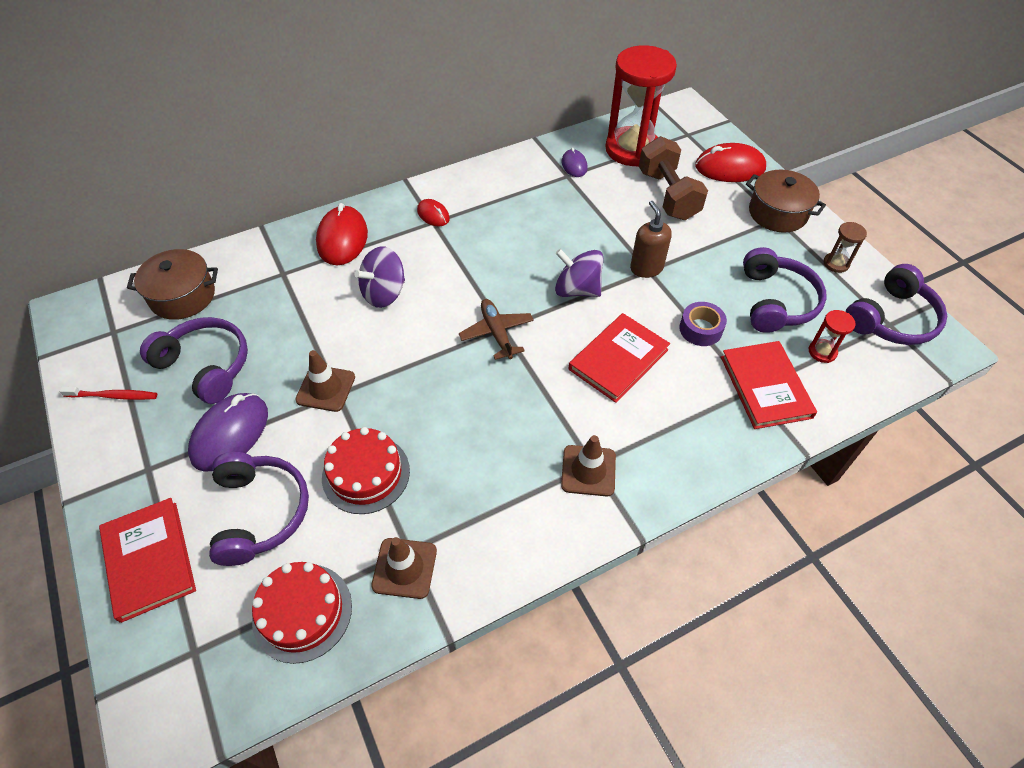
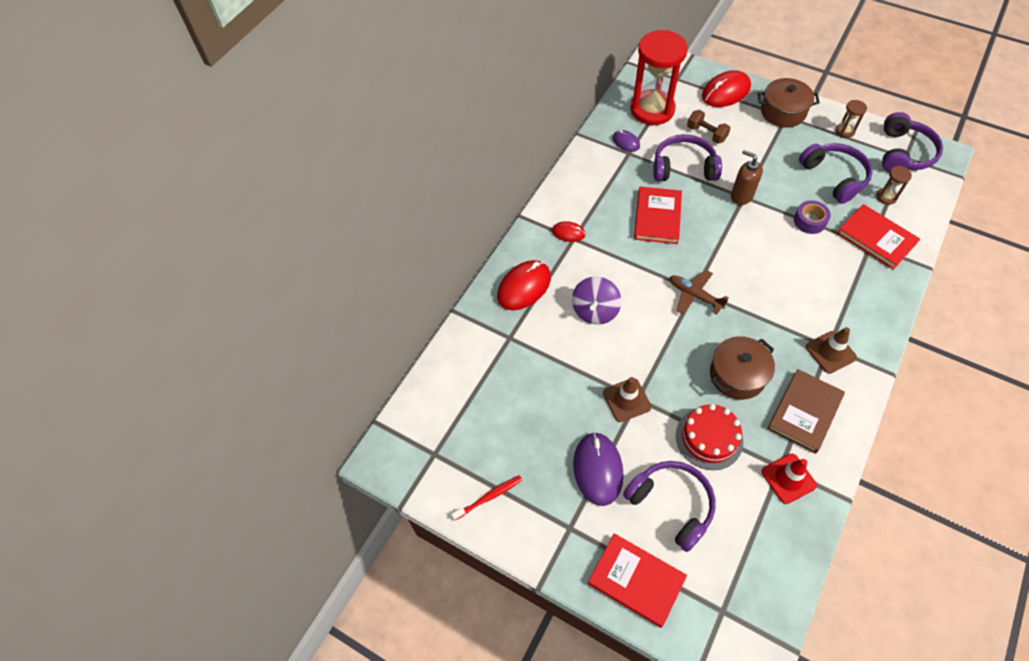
camera: 30 degrees left, 5 degrees up
(183, 296) = (456, 397): brown pot -> brown pot (737, 375)
(206, 366) = (530, 435): purple headphones -> purple headphones (684, 167)
(302, 612) = (759, 544): red cake -> none
(342, 239) = (524, 287): red mouse -> red mouse turned 75 degrees clockwise
(404, 568) = (788, 478): brown traffic cone -> red traffic cone
(494, 512) = (804, 412): none -> brown book
(577, 289) = (714, 236): purple spinning top -> none
(618, 359) = (782, 270): red book -> red book (657, 217)
(668, 195) = (706, 134): brown dumbbell -> brown dumbbell, size x0.59
(822, 352) = (886, 197): red hourglass -> brown hourglass

